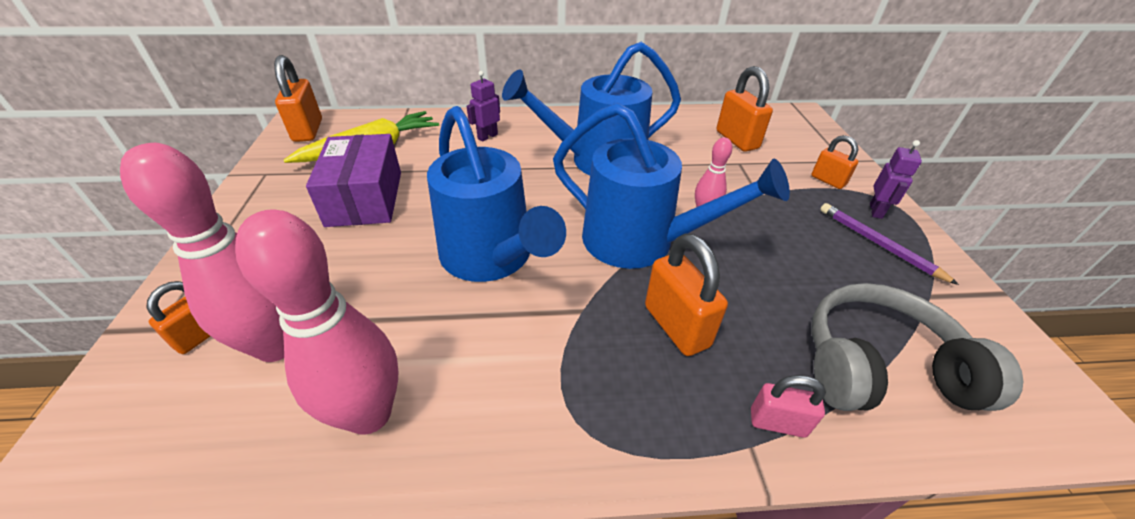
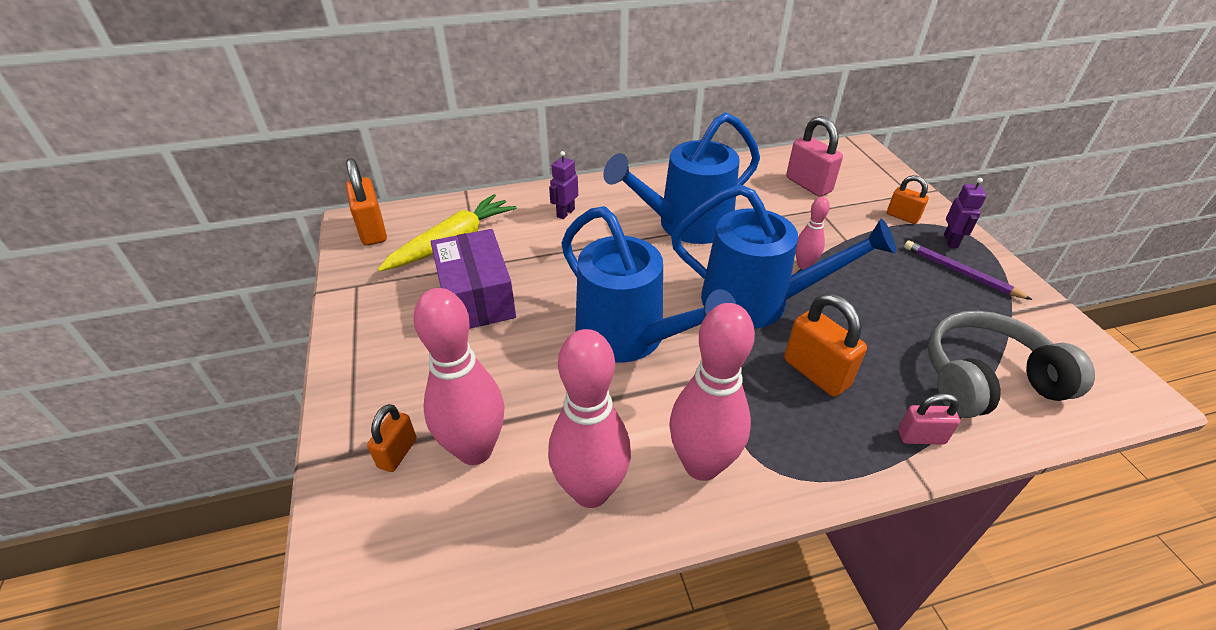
camera: 10 degrees left, 0 degrees up
(504, 407) = (702, 465): none -> pink bowling pin
(737, 140) = (808, 185): orange padlock -> pink padlock

